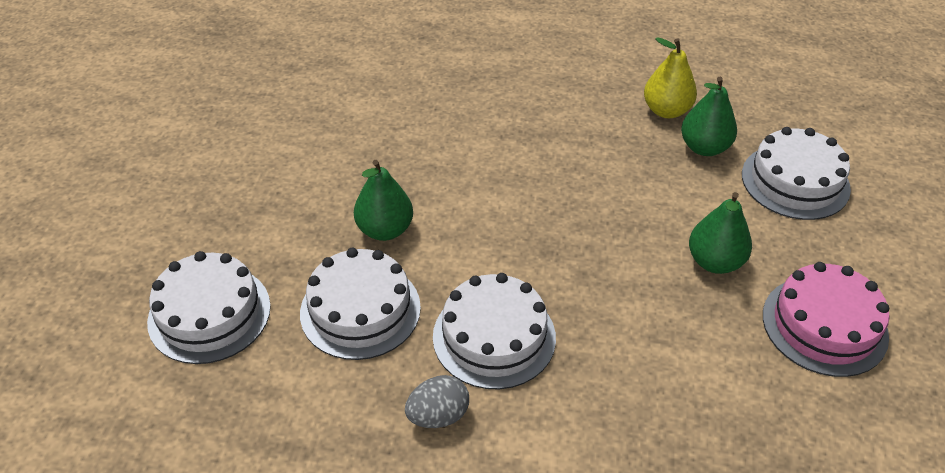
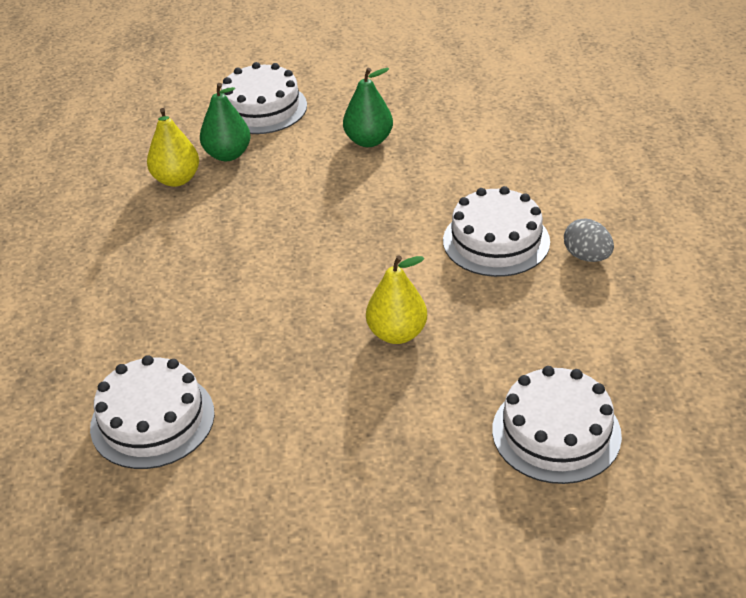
camera: 100 degrees left, 5 degrees down
(360, 310) = (503, 326): white cake -> white cake (152, 420)
(385, 230) = (397, 333): green pear -> yellow pear
(824, 325) = (414, 92): pink cake -> none

